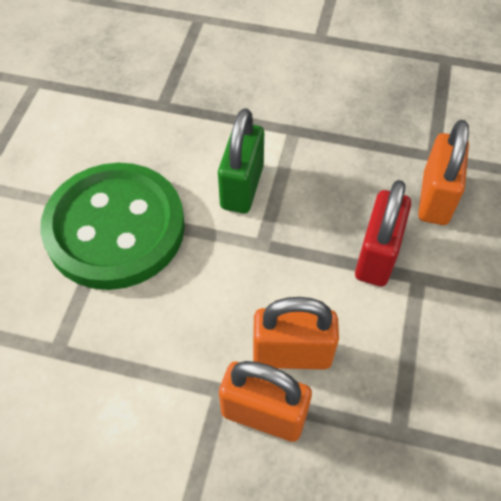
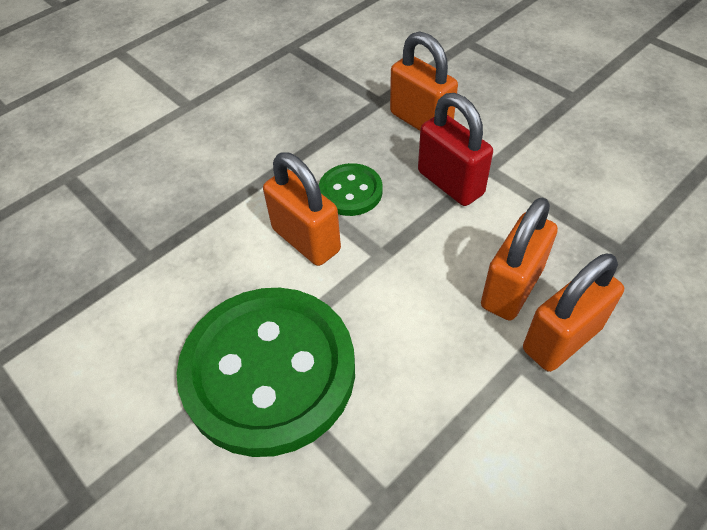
camera: 55 degrees left, 5 degrees down
(242, 187) = (306, 240): green padlock -> orange padlock
(312, 190) = (350, 191): none -> green button

